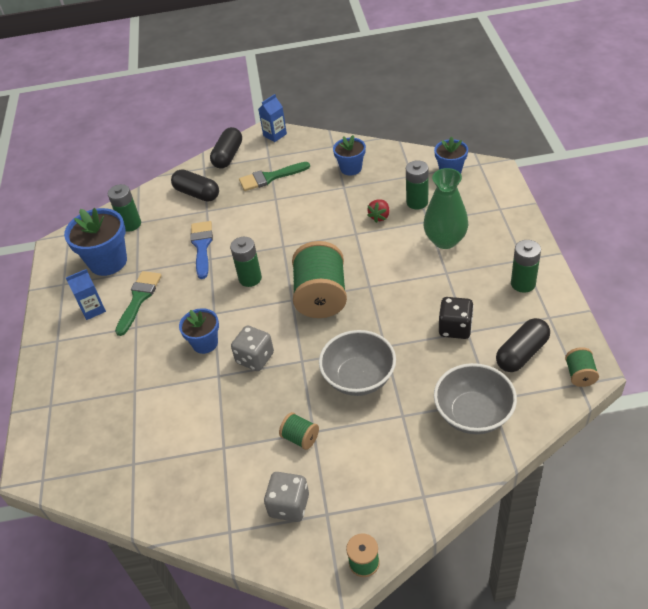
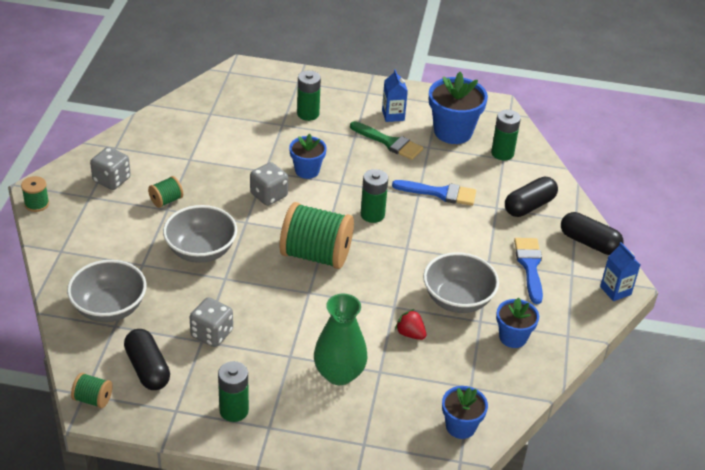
camera: 100 degrees right, 5 degrees down
(270, 177) = (529, 266): green brush -> blue brush
(328, 203) = (457, 299): none -> grey bowl
(417, 202) = (417, 374): green battery -> green battery (308, 114)
(455, 328) = (212, 334): black dice -> grey dice

